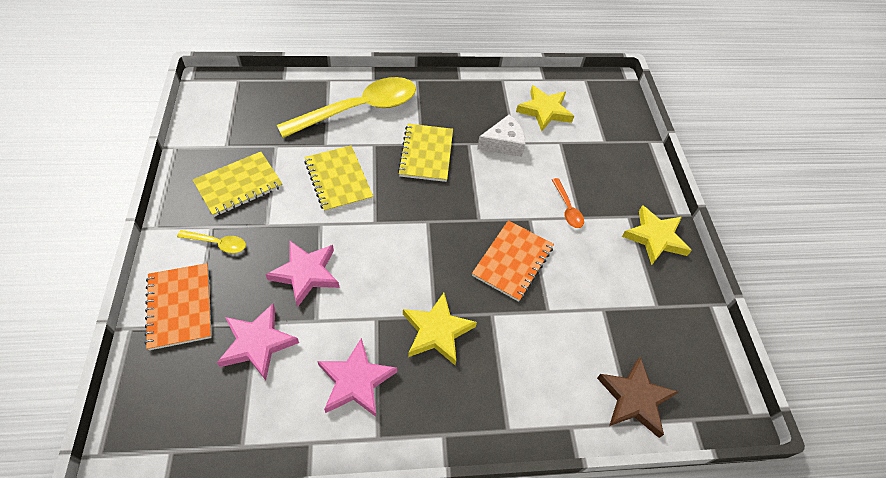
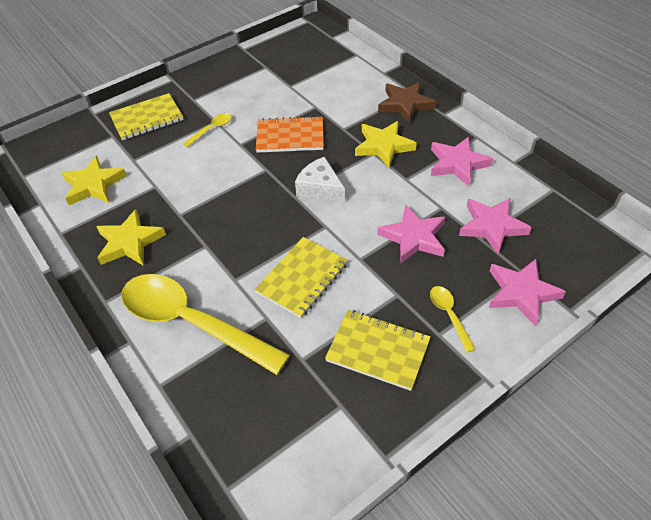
camera: 115 degrees left, 5 degrees down
(180, 307) = (521, 293): orange notebook -> pink star
(426, 154) = (217, 235): yellow notebook -> yellow notebook (147, 118)
(503, 143) = (162, 192): white cheese -> white cheese (320, 188)
(567, 208) = (211, 129): orange spoon -> yellow spoon
(634, 398) = (341, 57): brown star -> brown star (405, 104)
(655, 237) = (204, 82): yellow star -> yellow star (130, 242)

